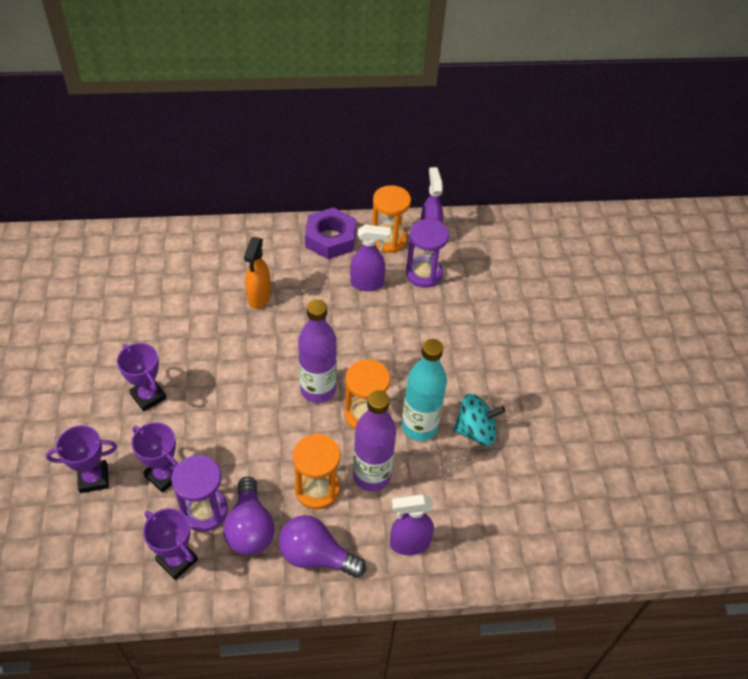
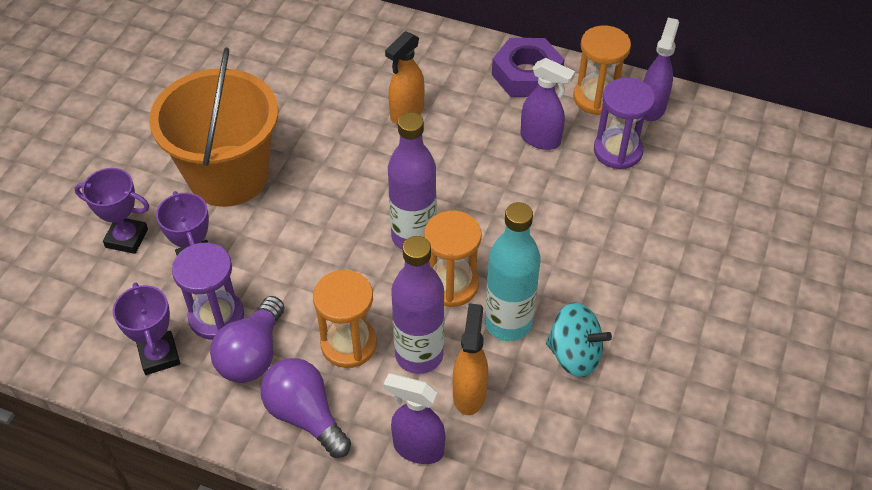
camera: 30 degrees right, 0 degrees up
(148, 396) = (228, 175): purple trophy -> orange bucket
(422, 488) = (469, 393): none -> orange spray bottle

